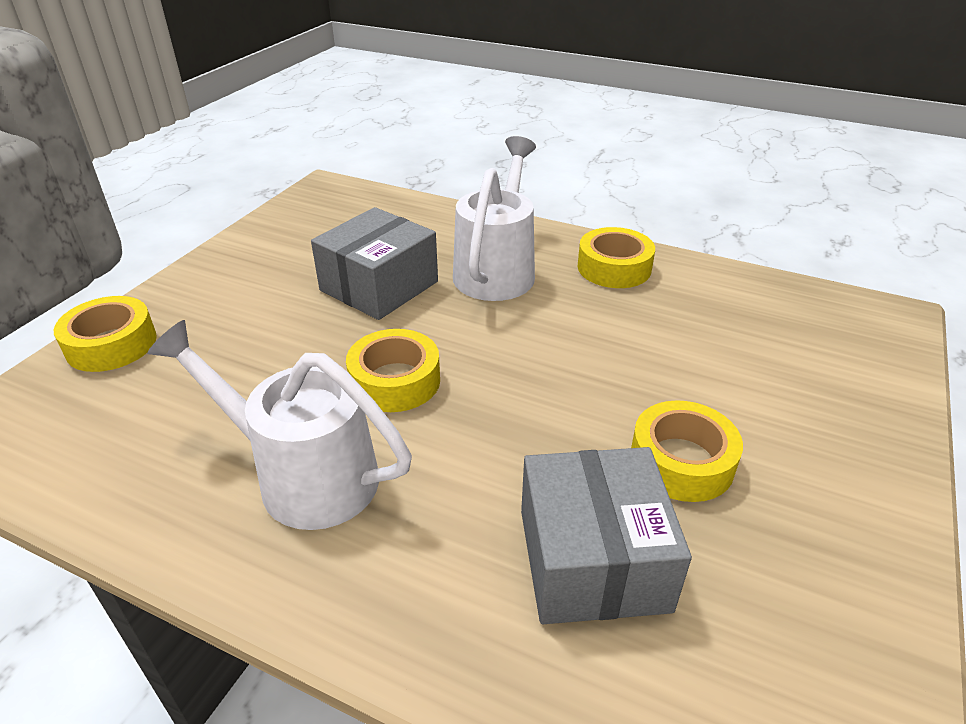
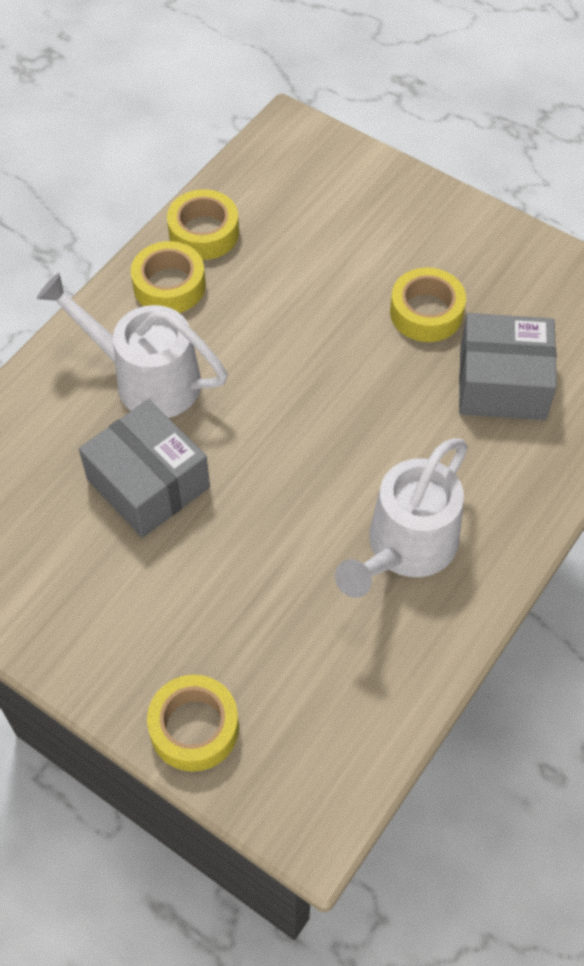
camera: 80 degrees left, 20 degrees up
(395, 381) = (303, 480): yellow tape -> yellow tape (204, 233)

